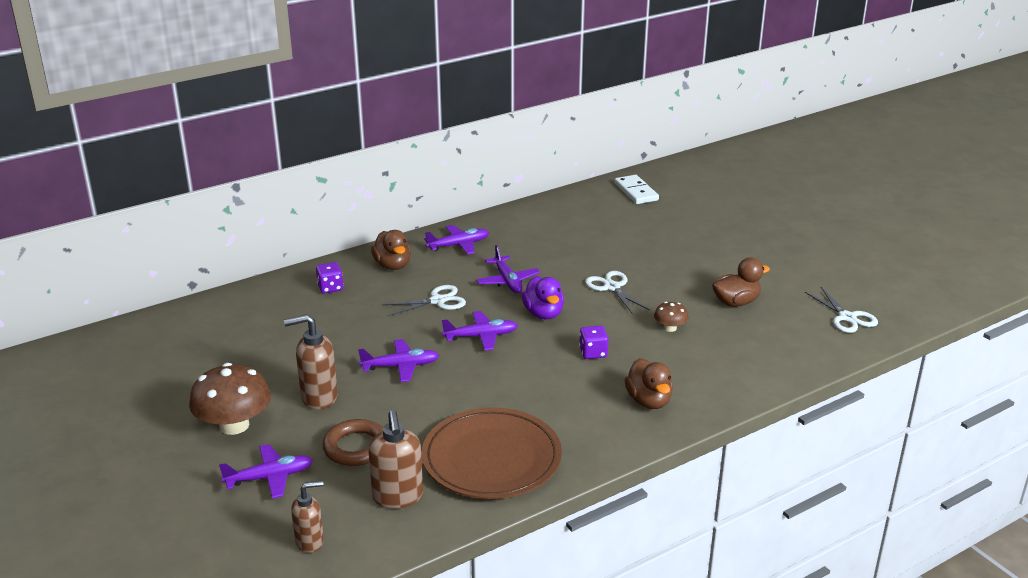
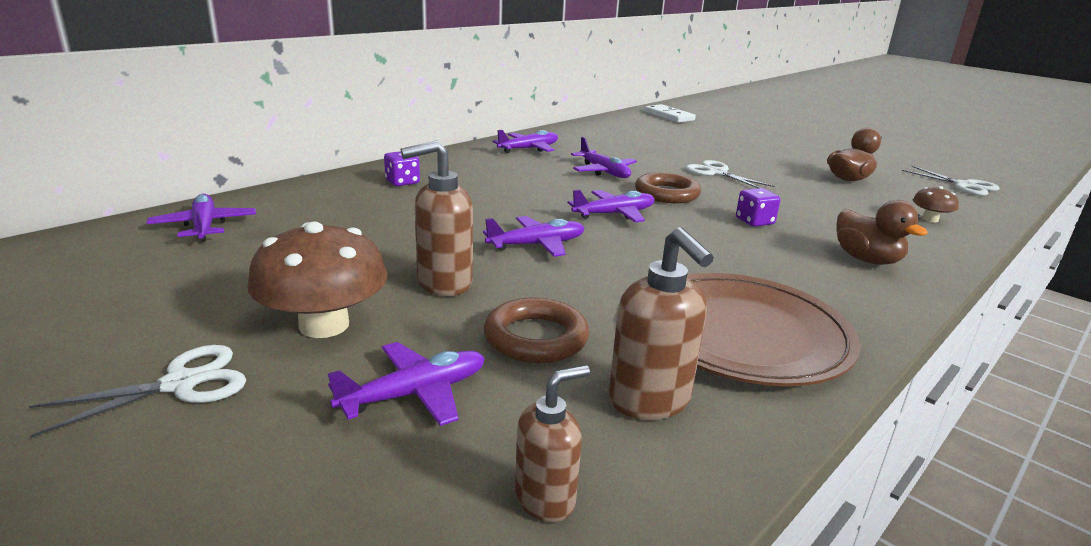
camera: 15 degrees left, 5 degrees down
(176, 331) = (204, 226): none -> purple plane
(393, 265) = (466, 164): brown duck -> none
(437, 301) = (538, 188): white scissors -> white scissors (180, 384)
(543, 314) = (666, 193): purple duck -> brown ring
(670, 328) = (810, 199): brown mushroom -> brown mushroom (930, 219)

